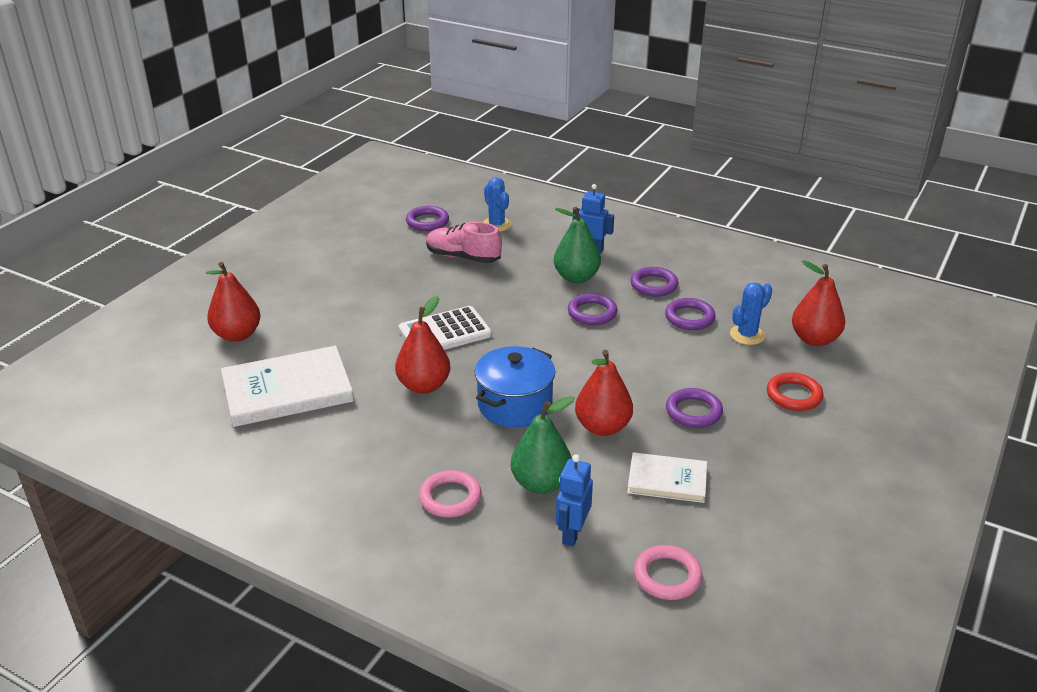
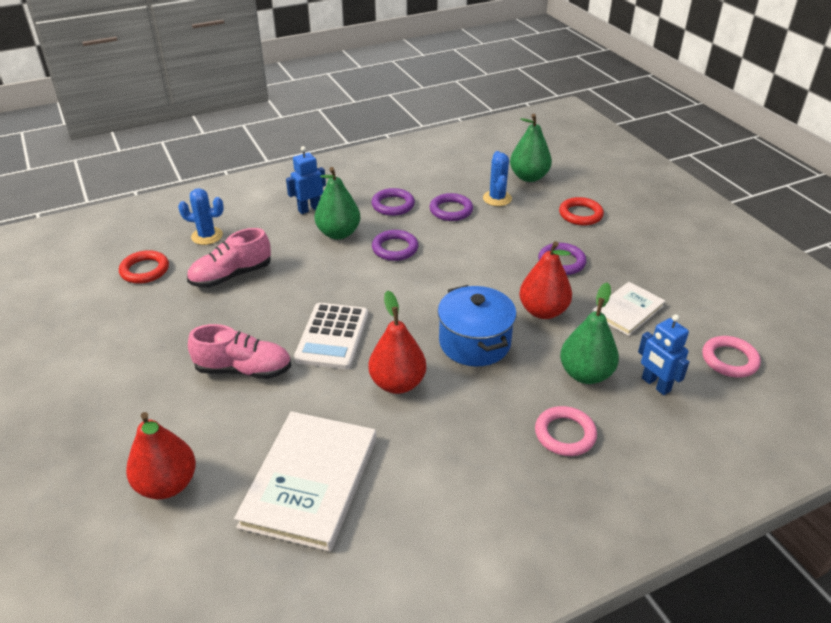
camera: 55 degrees left, 5 degrees up
(368, 312) = (244, 370): none -> pink shoe
(427, 222) = (145, 270): purple ring -> red ring
(814, 339) = (529, 177): red pear -> green pear

